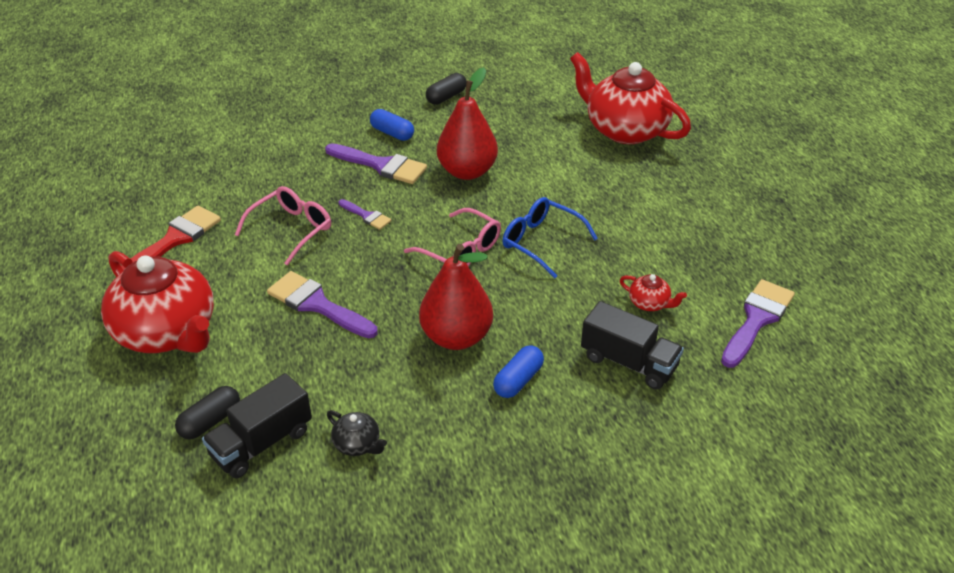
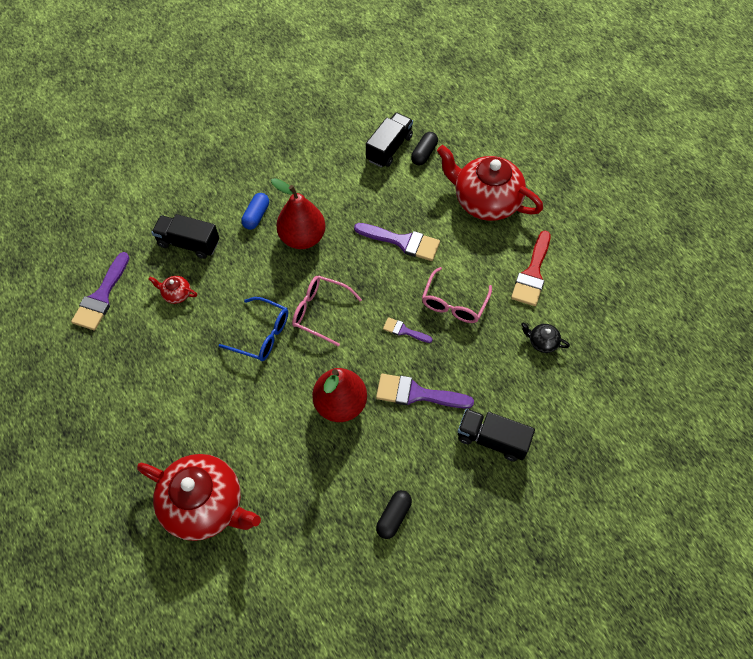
camera: 165 degrees right, 20 degrees up
(325, 124) = (492, 439): none -> black truck
(358, 444) = (337, 158): black teapot -> black teapot (542, 342)
(392, 133) = (425, 442): blue capsule -> none

